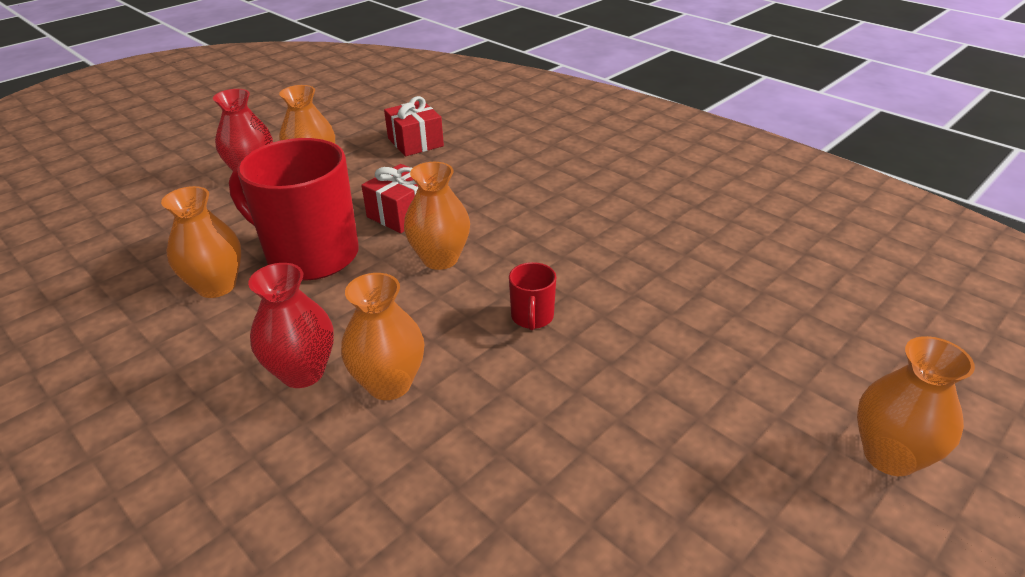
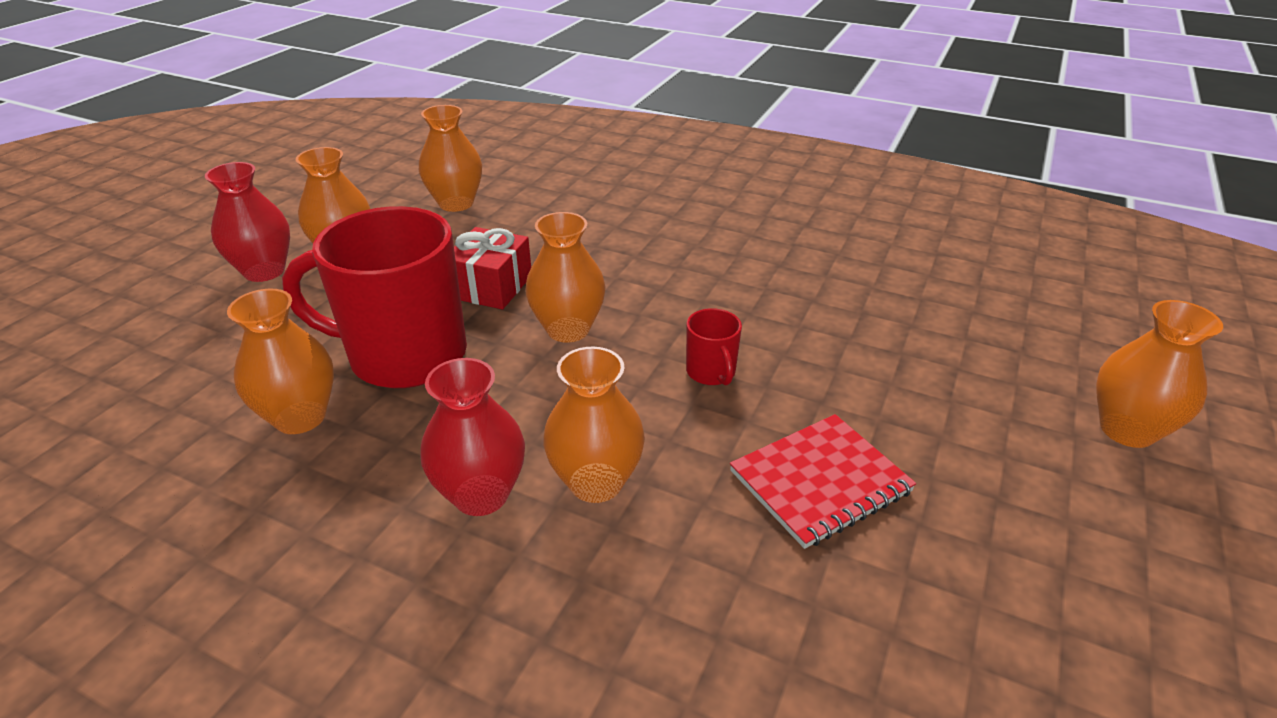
camera: 20 degrees left, 0 degrees up
(415, 142) = (456, 203): red gift -> orange vase
(566, 428) = (820, 482): none -> red notebook

